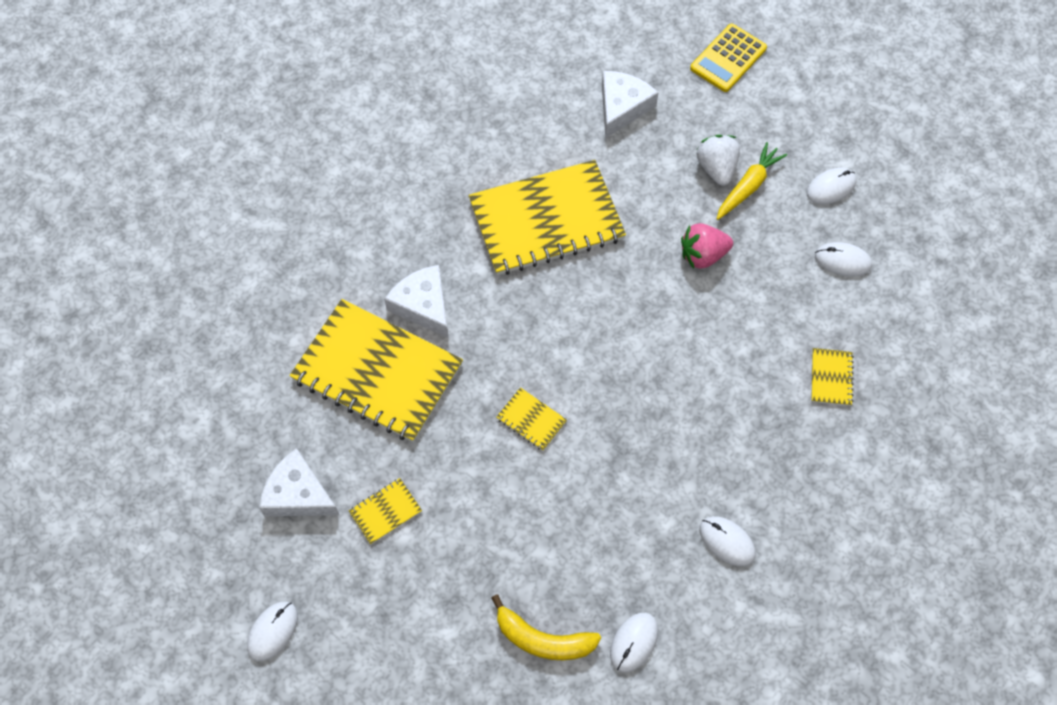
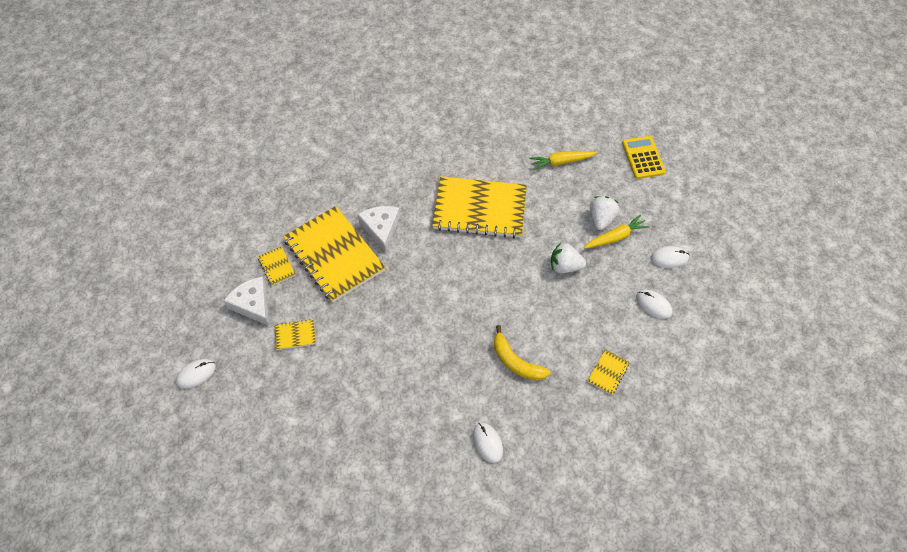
camera: 25 degrees right, 5 degrees down
(531, 420) = (407, 319): yellow notebook -> yellow notebook (277, 267)
(543, 639) = (344, 449): yellow banana -> yellow banana (516, 361)
(622, 107) = (561, 162): white cheese -> yellow carrot
(633, 642) = (397, 477): white mouse -> none
(703, 255) = (565, 266): pink strawberry -> white strawberry
(728, 58) = (643, 157): yellow calculator -> yellow calculator turned 105 degrees clockwise

